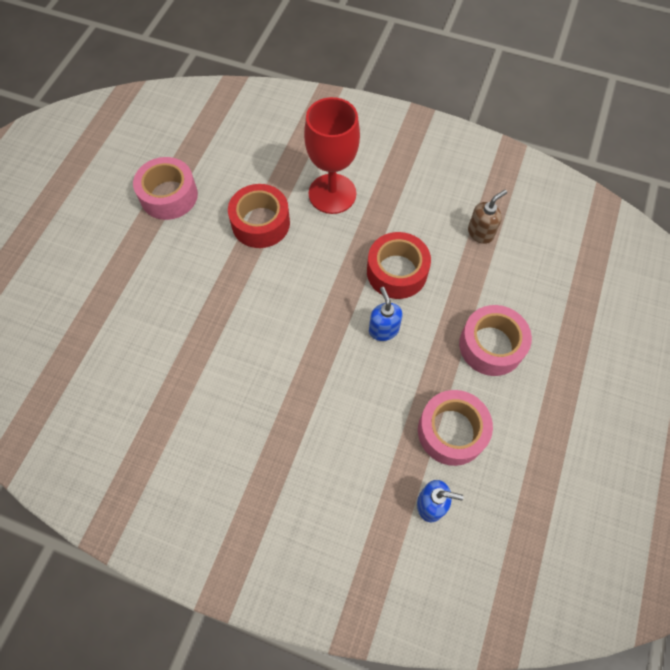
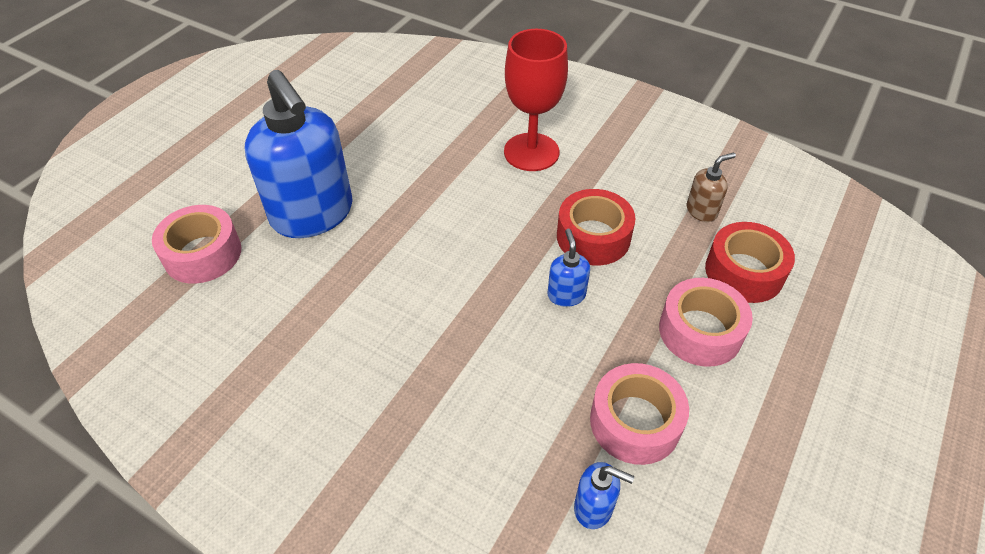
camera: 10 degrees right, 15 degrees down
(159, 285) = (313, 215): none -> blue soap dispenser
(169, 196) = (348, 132): pink tape -> pink tape (203, 254)
(260, 223) = (443, 170): red tape -> red tape (744, 272)

